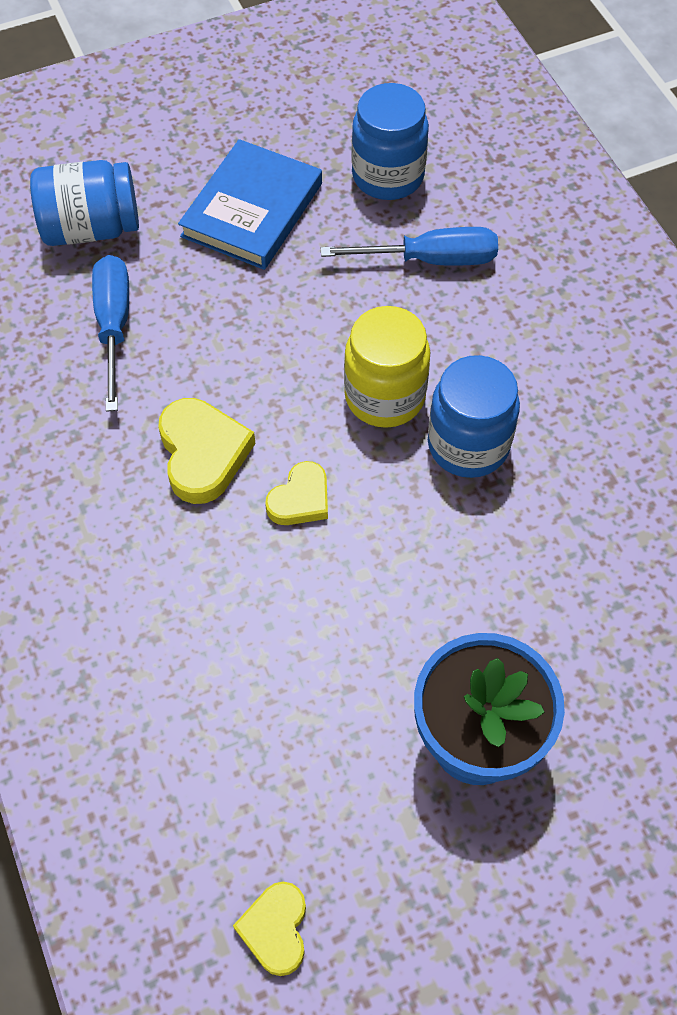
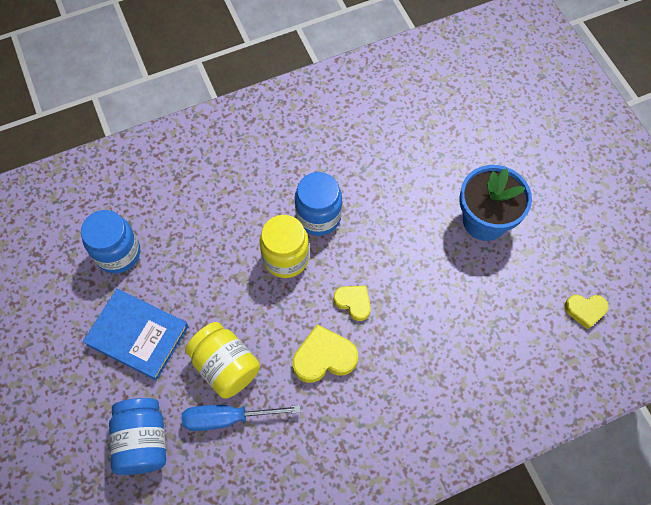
camera: 90 degrees left, 5 degrees up
(196, 320) = (225, 366): none -> yellow jar
(431, 259) = (188, 231): blue screwdriver -> none

